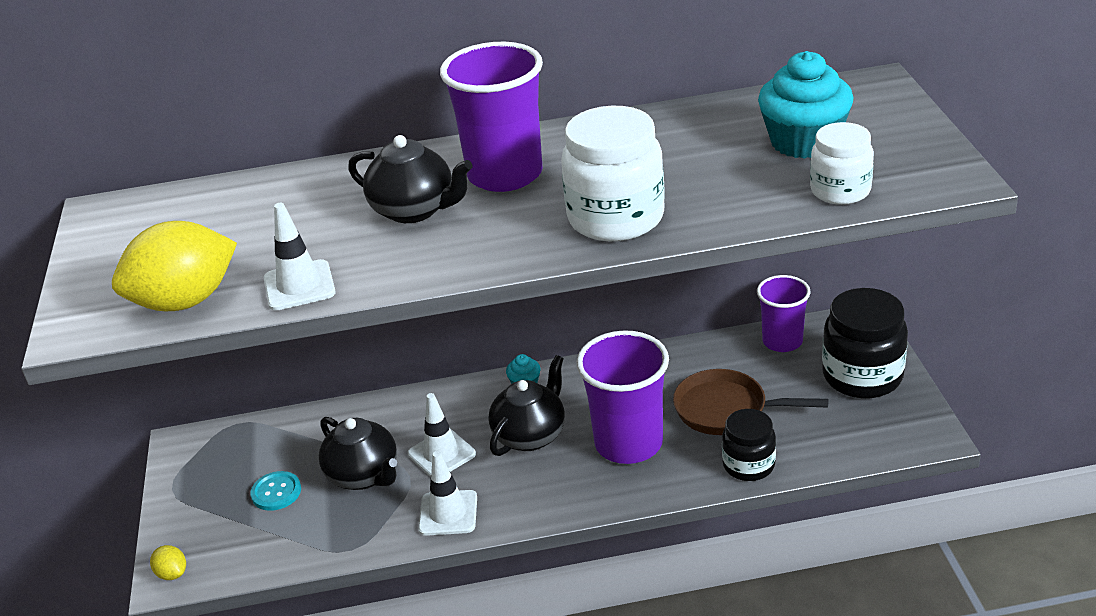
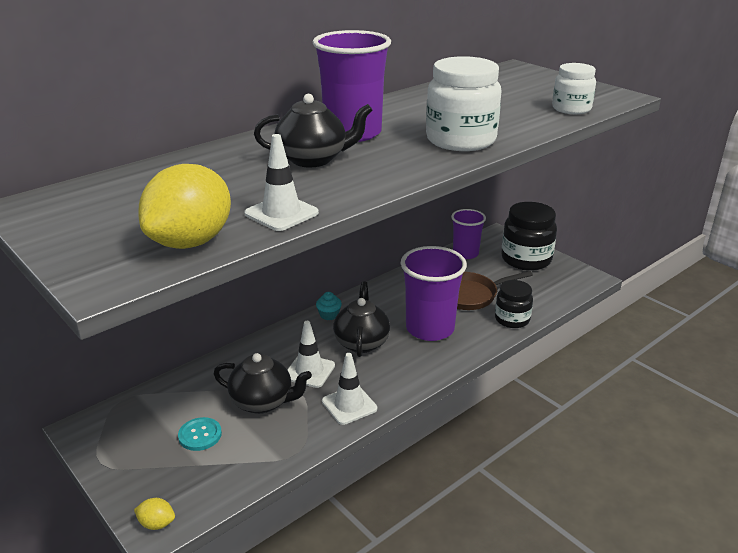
camera: 35 degrees left, 5 degrees down
(804, 142) = (517, 93): turquoise cupcake -> none

